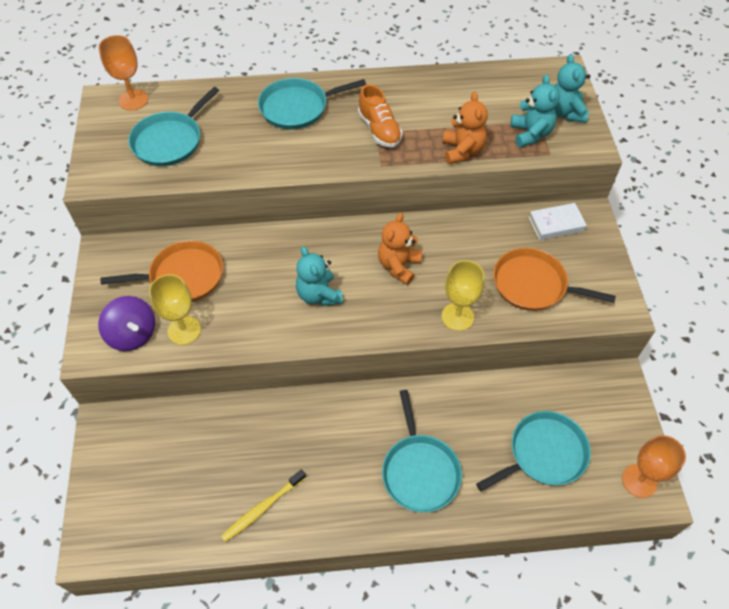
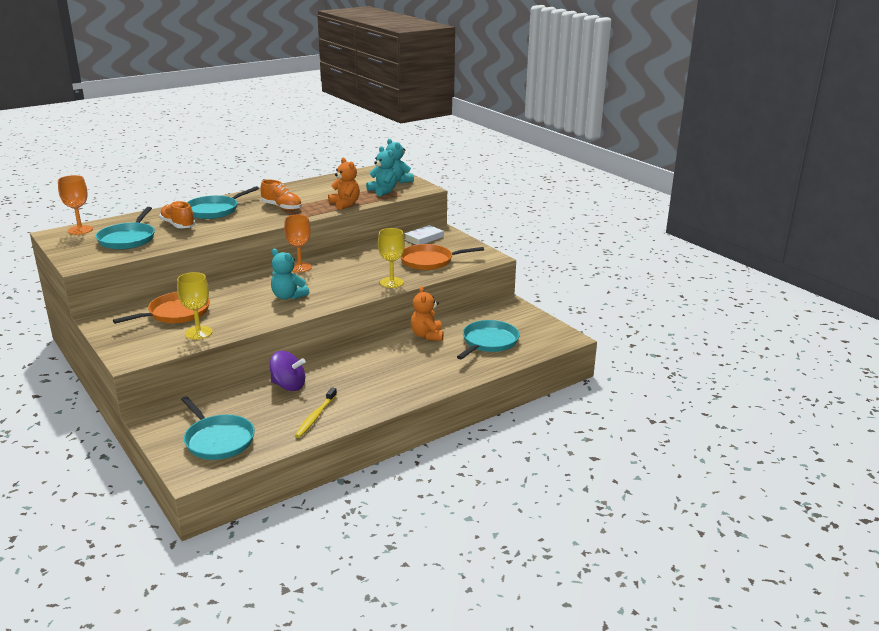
camera: 30 degrees left, 30 degrees down
(133, 334) = (158, 344): purple spinning top -> purple spinning top (288, 386)
(238, 129) = (178, 225): none -> orange shoe
(398, 266) = (334, 274): orange teddy bear -> orange teddy bear (427, 335)
(419, 471) = (414, 370): turquoise pan -> turquoise pan (218, 440)
(639, 481) = (554, 335): orange goblet -> orange goblet (300, 267)

